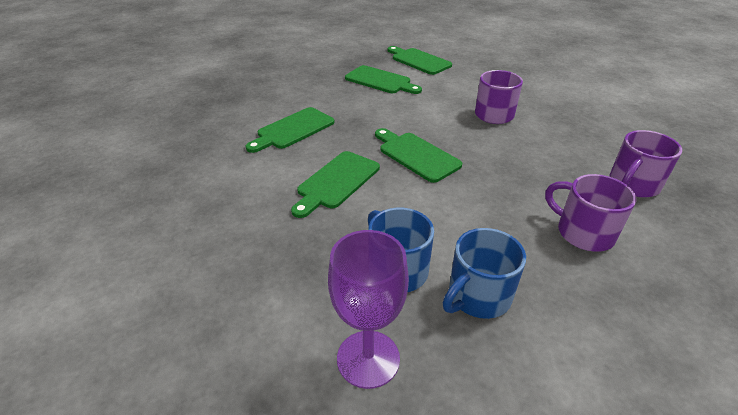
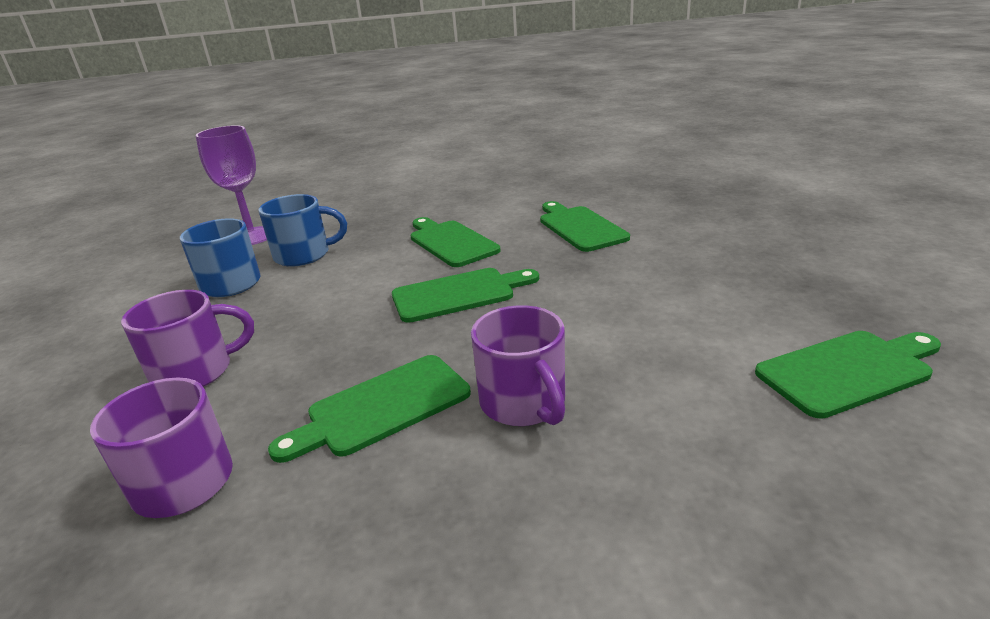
camera: 115 degrees right, 10 degrees down
(380, 81) = (725, 303): green cutting board -> green cutting board (381, 407)

